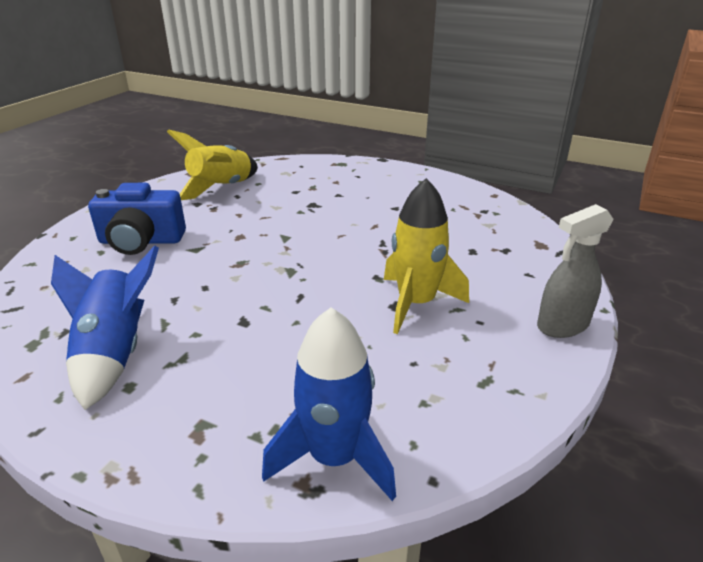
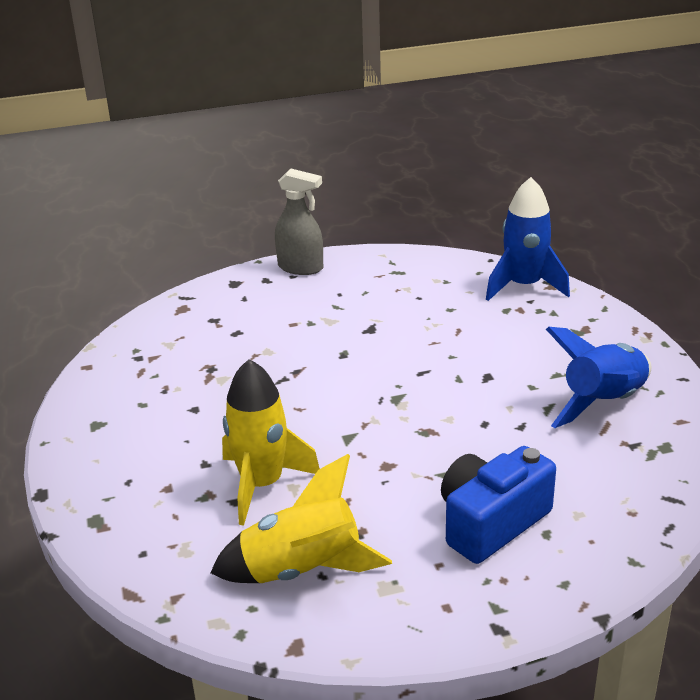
camera: 130 degrees left, 0 degrees up
(141, 241) = (491, 522): blue camera -> blue camera turned 90 degrees counterclockwise
(416, 303) = (354, 323): yellow rocket -> yellow rocket (262, 484)

